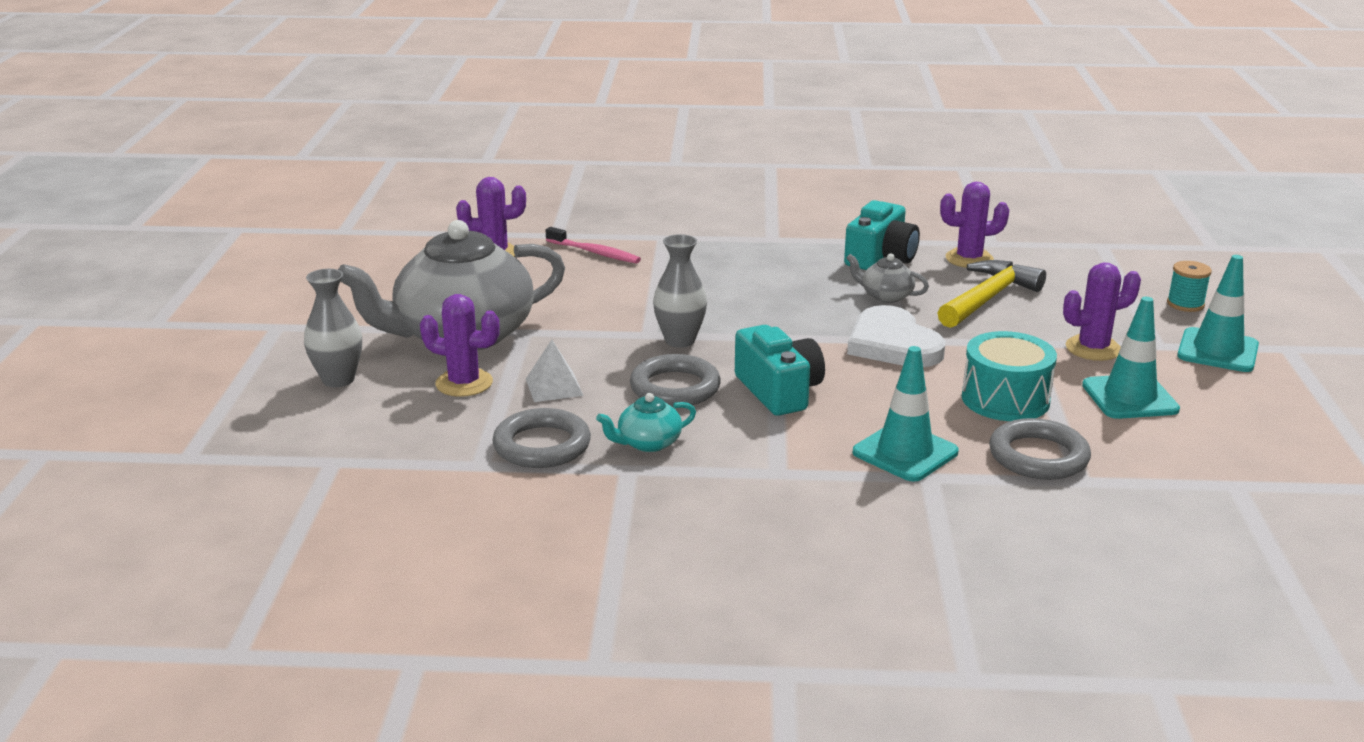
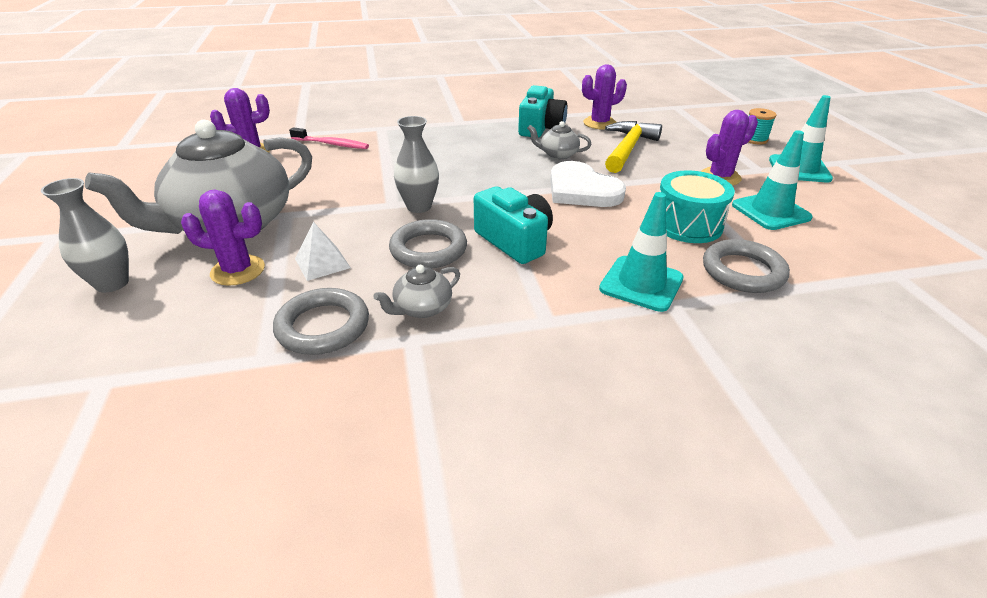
camera: 15 degrees left, 10 degrees up
(648, 443) = (422, 308): turquoise teapot -> grey teapot

